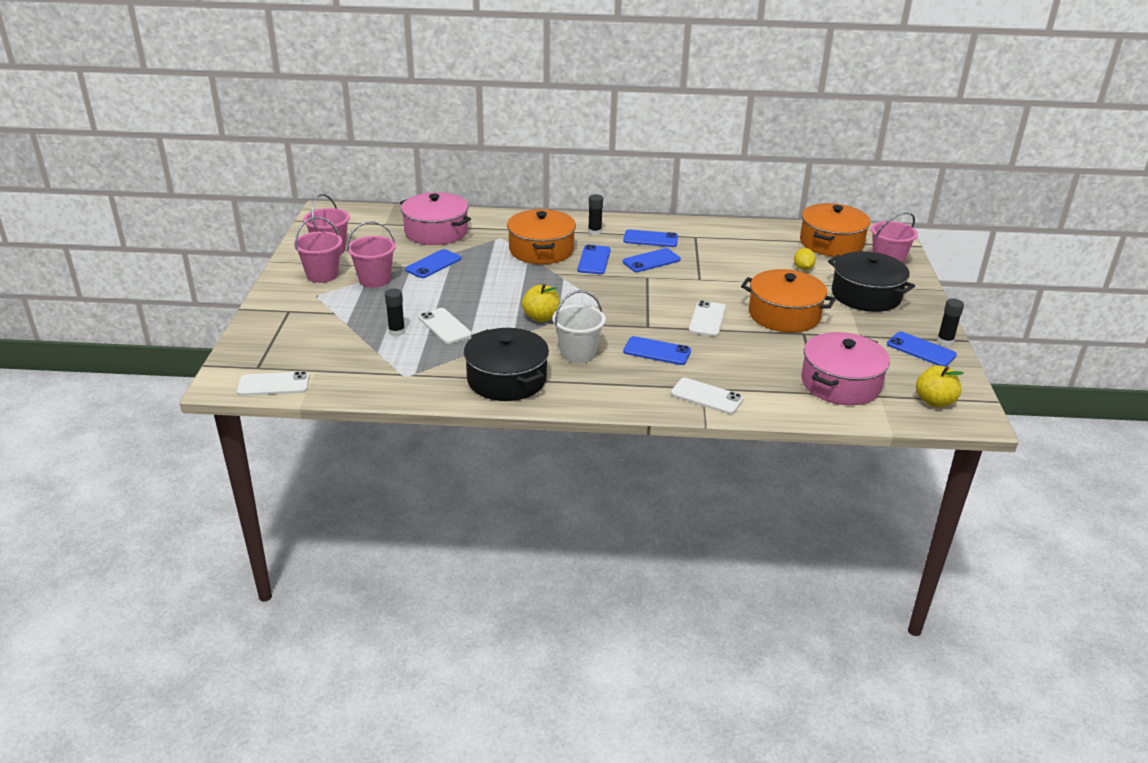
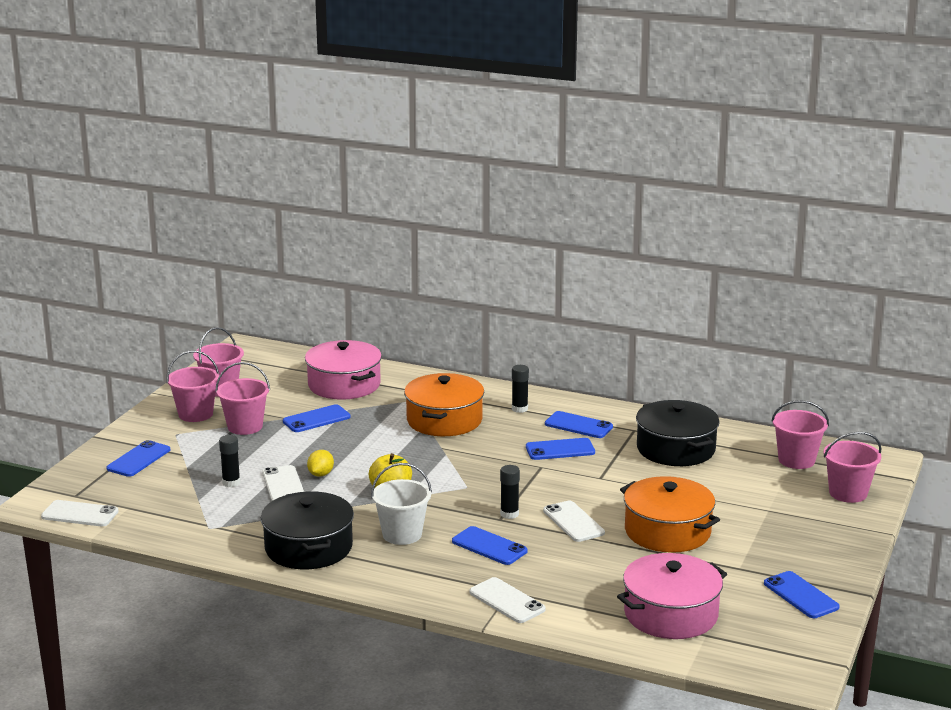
camera: 20 degrees right, 10 degrees down
(594, 260) = (495, 439): blue phone -> blue phone (138, 459)
(707, 319) = (573, 522): white phone -> white phone turned 60 degrees counterclockwise
(803, 268) = (735, 484): yellow lemon -> yellow lemon (320, 474)
(831, 243) = (796, 460): orange pot -> pink bucket
(866, 295) = (787, 525): black pot -> black pot (675, 449)
(934, 401) = (766, 652): yellow apple -> none
(945, 341) = (839, 591): black glue stick -> black glue stick (509, 514)

